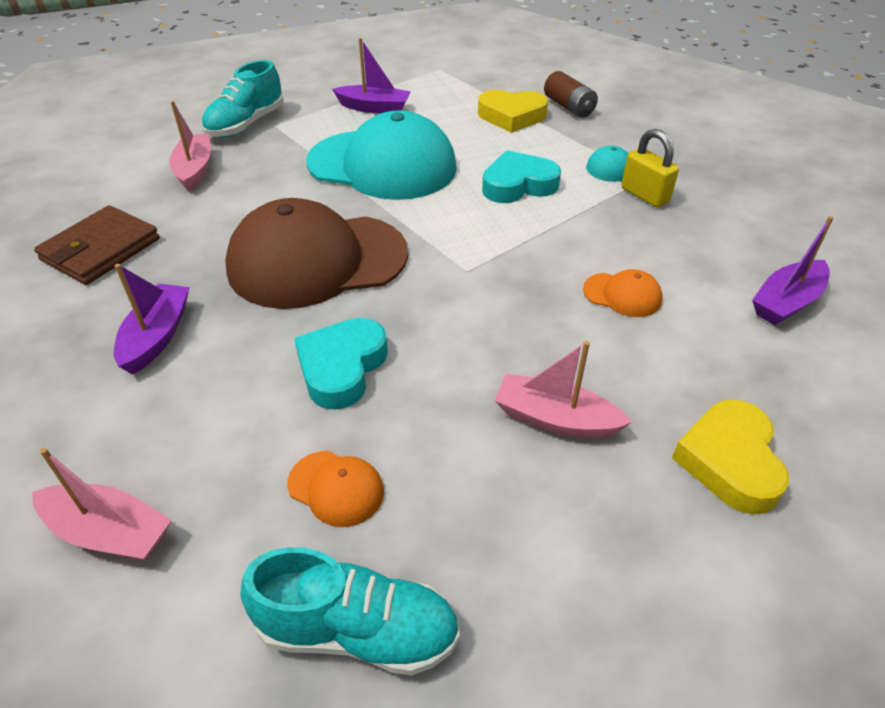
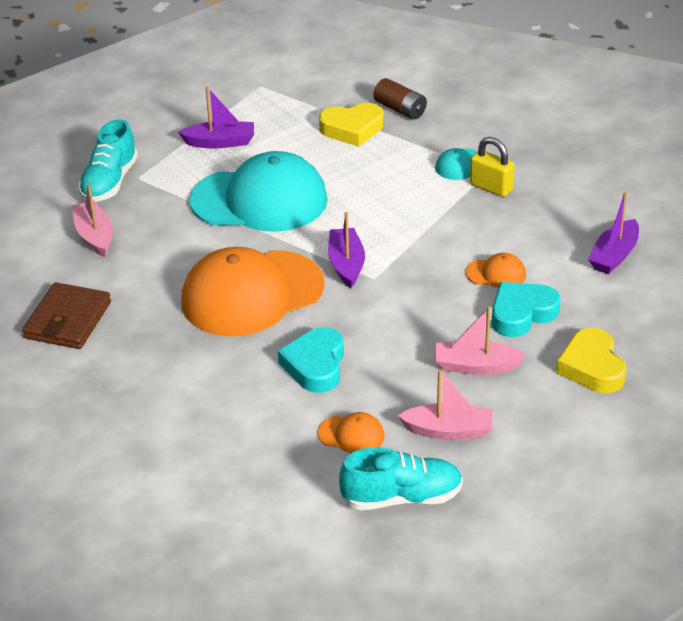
camera: 15 degrees left, 5 degrees down
(109, 533) = (223, 488): pink boat -> pink boat (449, 430)
(157, 336) = (165, 373): purple boat -> purple boat (346, 264)
(317, 260) = (252, 294): brown cap -> orange cap
(518, 185) = (385, 197): turquoise heart -> turquoise heart (521, 314)

